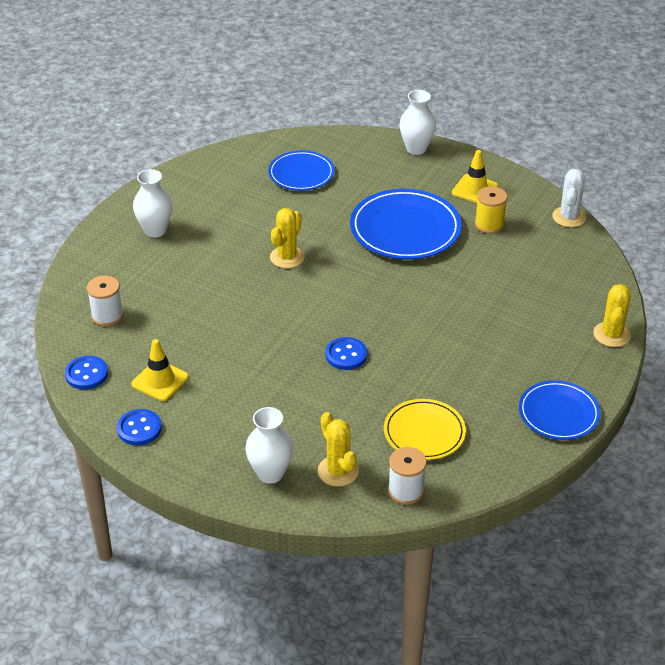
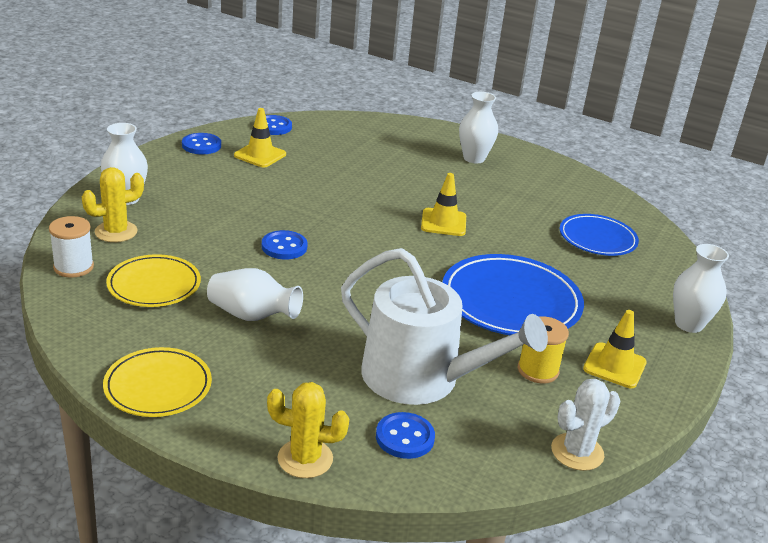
camera: 85 degrees right, 10 degrees down
(107, 316) = (348, 136): white spool -> none
(287, 257) = (443, 222): yellow cactus -> yellow traffic cone
(456, 369) = (252, 316): none -> white vase
(513, 279) = (421, 378): none -> white watering can
(558, 413) = (158, 386): blue plate -> yellow plate
(569, 217) = (577, 452): white cactus -> white cactus turned 45 degrees counterclockwise
(577, 289) = (405, 437): none -> blue button

